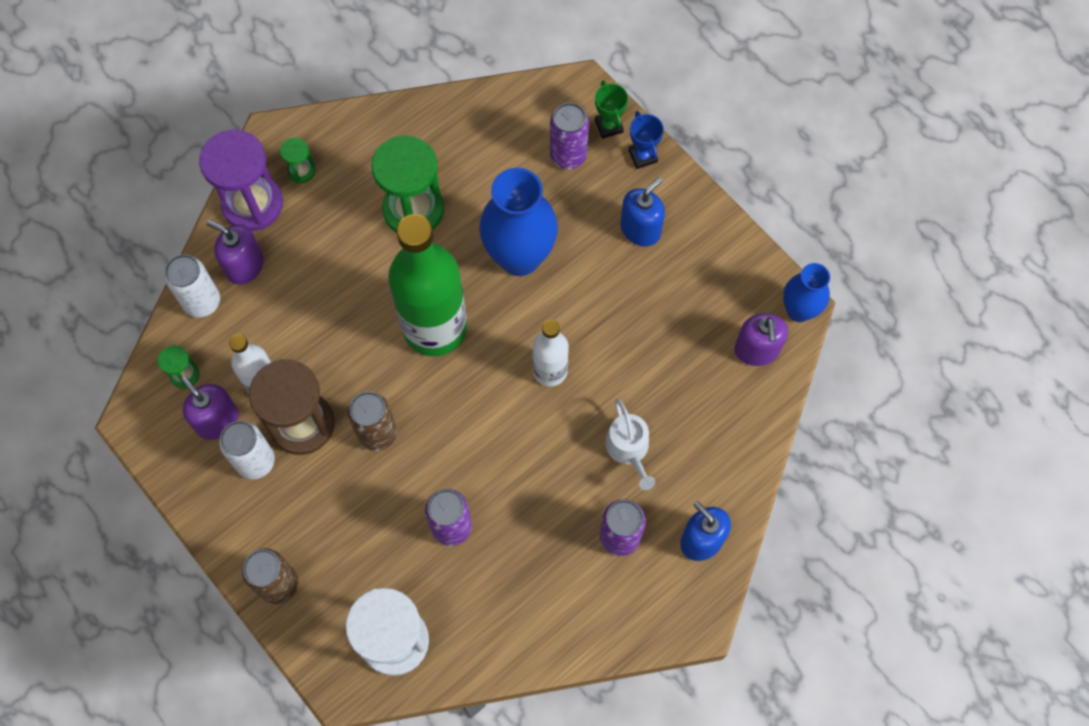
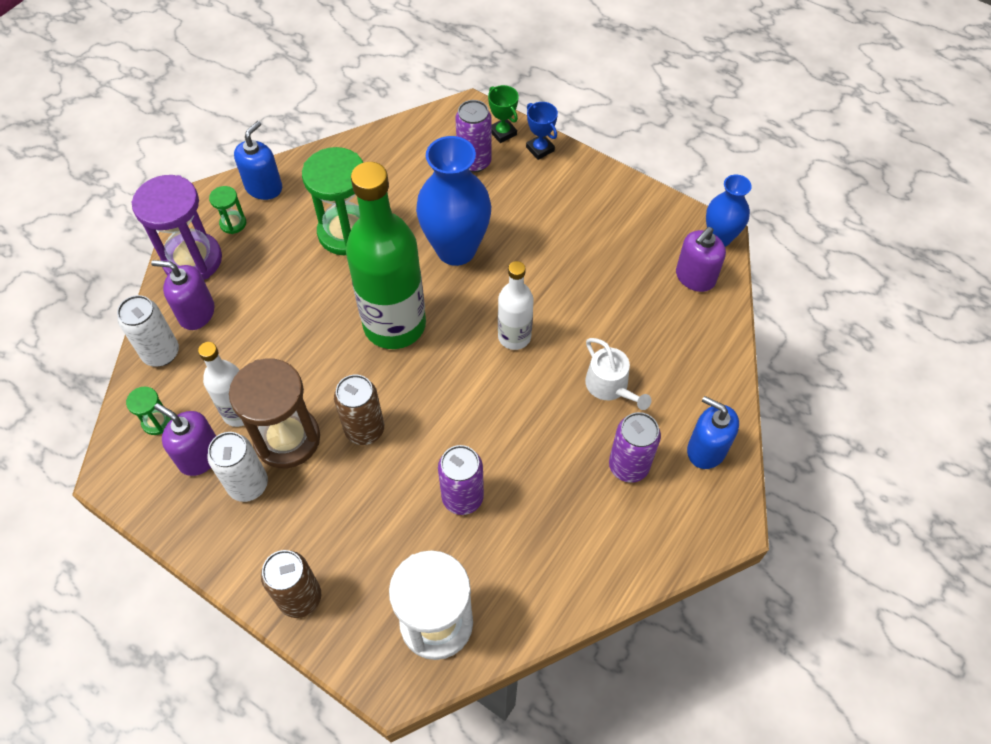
camera: 15 degrees left, 10 degrees down
(640, 229) = (557, 205): blue soap dispenser -> blue soap dispenser (264, 187)
(756, 350) = (695, 277): purple soap dispenser -> purple soap dispenser turned 60 degrees clockwise

